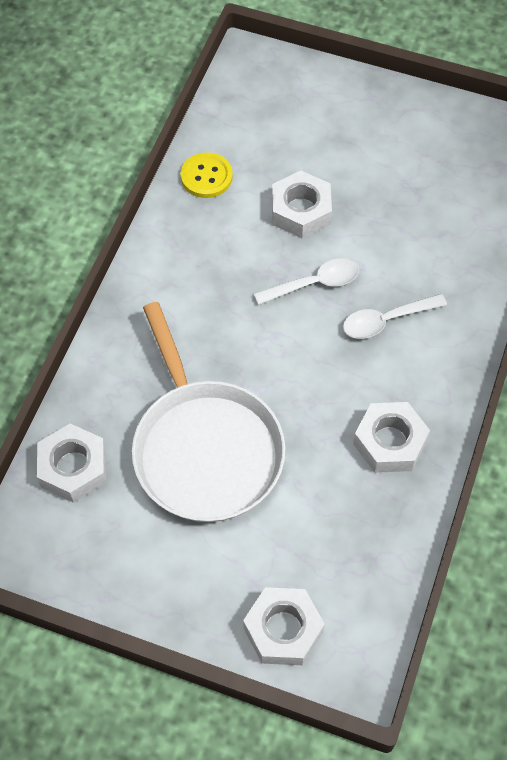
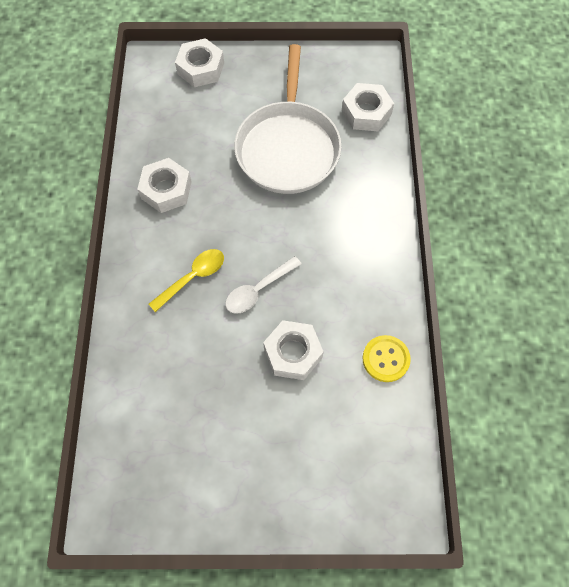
camera: 160 degrees right, 5 degrees up
(205, 449) = (288, 148): white pan -> white pan turned 135 degrees counterclockwise
(386, 320) = (193, 277): white spoon -> yellow spoon

